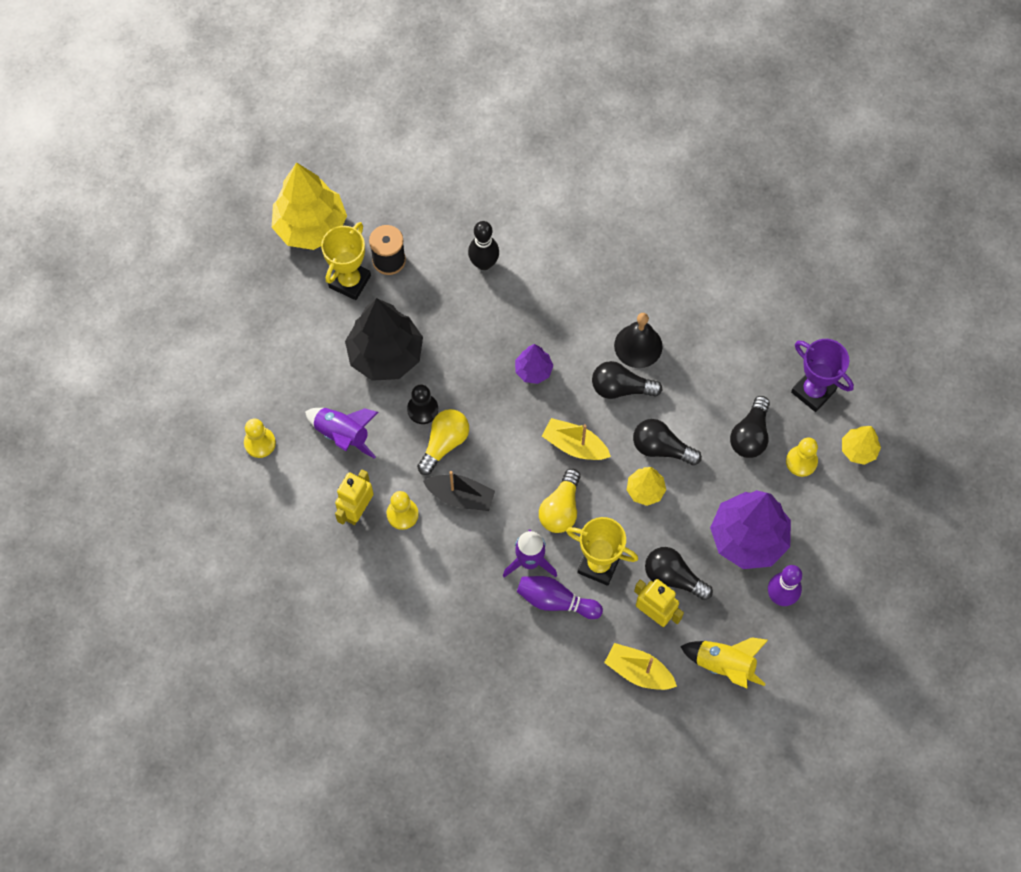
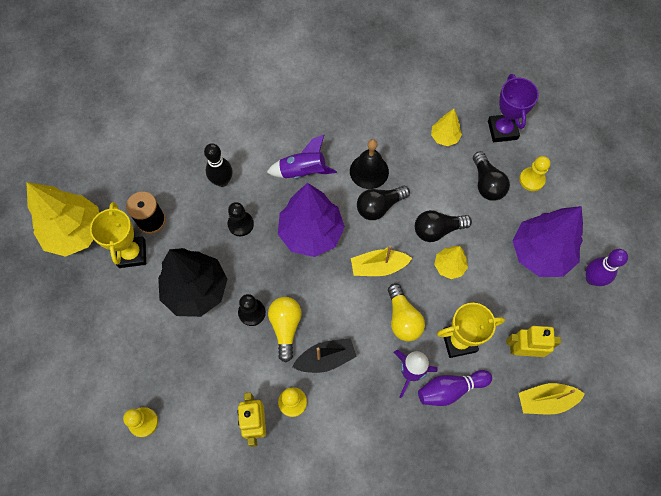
camera: 35 degrees left, 0 degrees up
(343, 434) = (205, 371): purple rocket -> purple rocket (303, 171)
(471, 318) = (240, 224): none -> black pawn
(533, 370) = (311, 233): purple tree -> purple tree, size x2.01
(673, 577) = (515, 315): black light bulb -> none
(724, 665) = (596, 353): yellow rocket -> none
(813, 391) = (502, 130): purple trophy -> purple trophy turned 75 degrees clockwise
(858, 450) = (559, 149): yellow tree -> yellow tree (444, 137)

